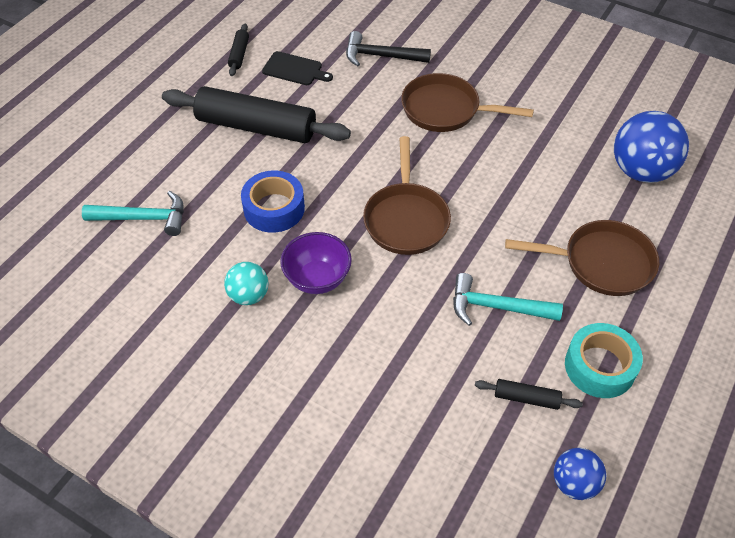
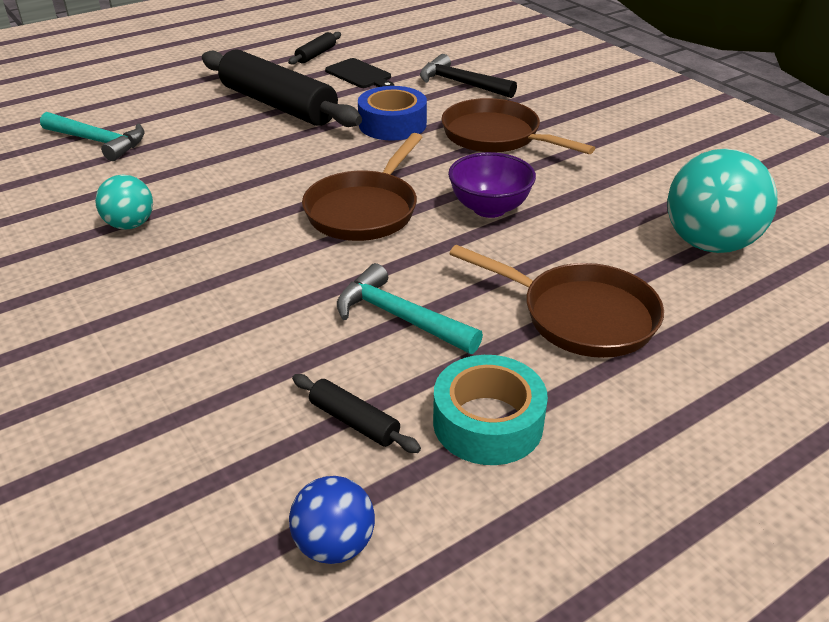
camera: 25 degrees right, 15 degrees down
(274, 208) = (230, 166): blue tape -> blue tape (392, 124)
(317, 279) = (215, 232): purple bowl -> purple bowl (489, 208)
(641, 171) = (709, 244): blue ball -> turquoise ball

